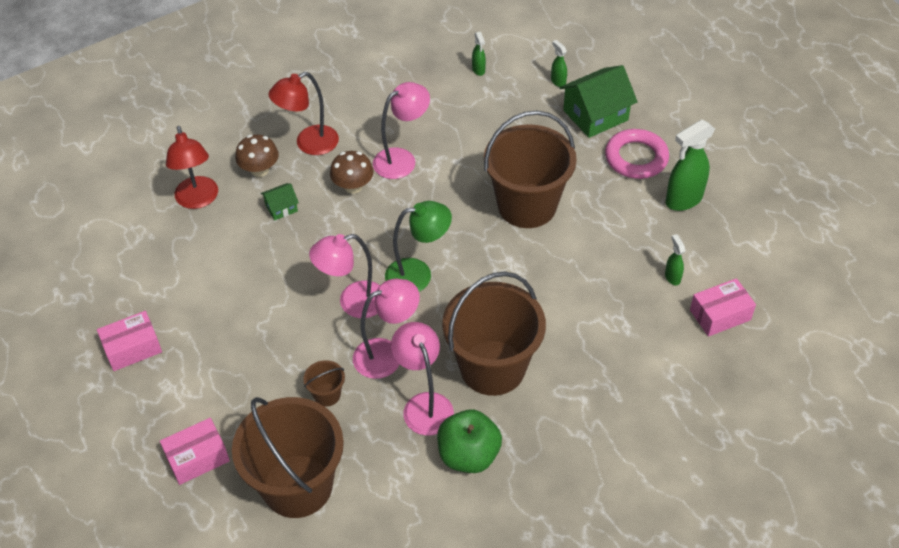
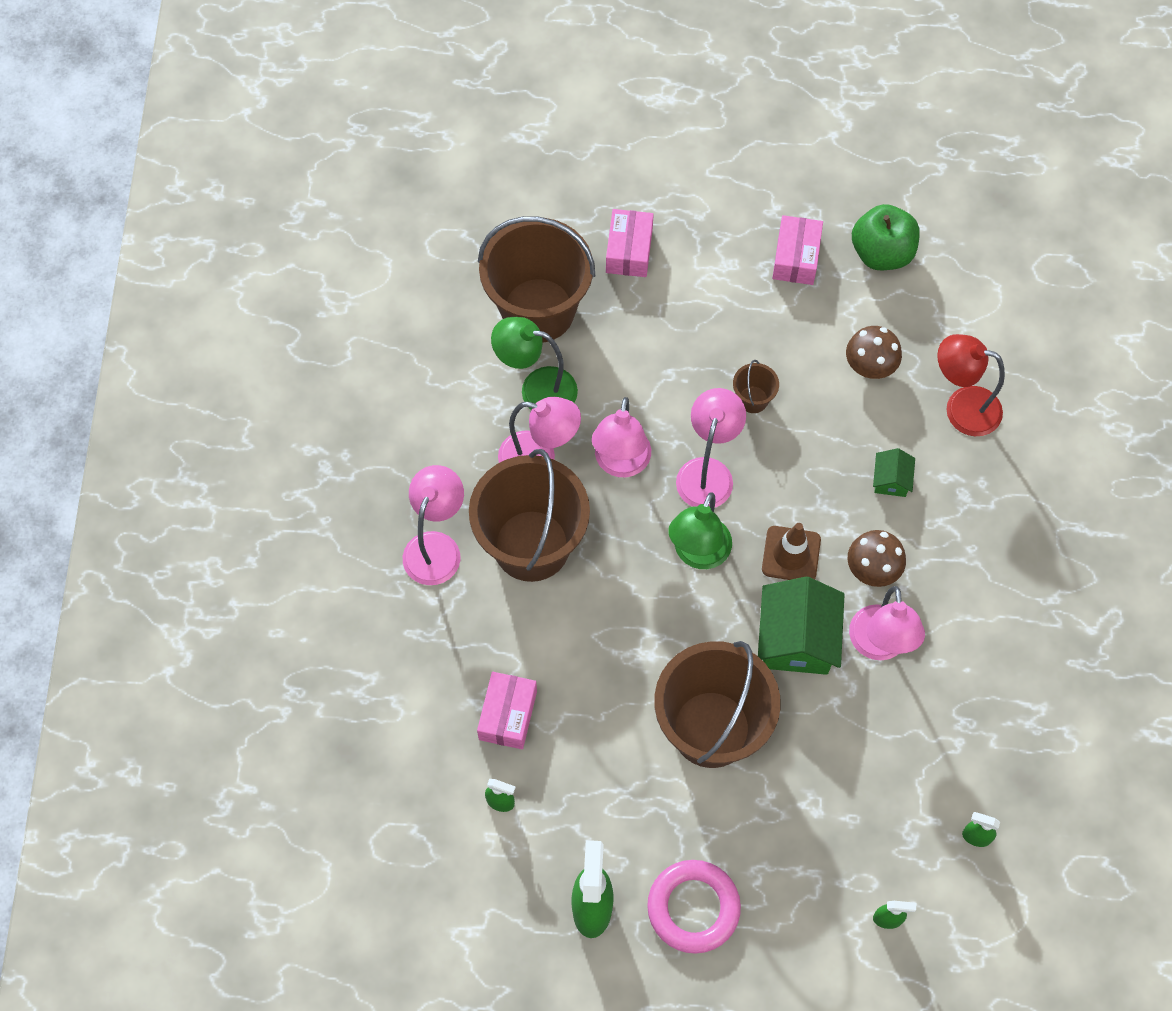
camera: 125 degrees right, 15 degrees up
(259, 170) = (967, 490): brown mushroom -> brown mushroom (870, 365)
(309, 144) = (974, 563): red lamp -> none
(327, 395) = (615, 386): brown bucket -> brown bucket (753, 399)
(367, 442) = (537, 389): none -> green lamp
(377, 229) = (791, 554): none -> brown traffic cone
(468, 455) = (457, 461): green apple -> green apple (881, 253)
(544, 423) = (436, 547): none -> pink lamp
(595, 115) = (796, 918): green house -> green house (797, 639)
(720, 315) = (419, 809): pink box -> pink box (508, 715)

